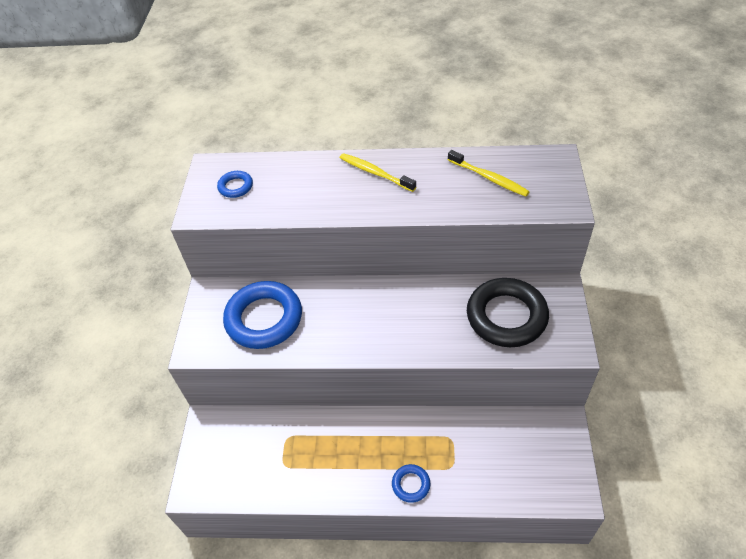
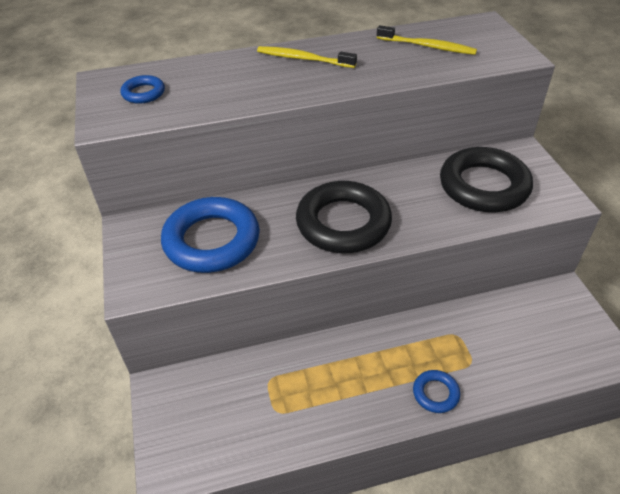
camera: 20 degrees left, 5 degrees down
(371, 326) = (343, 223): none -> black ring

